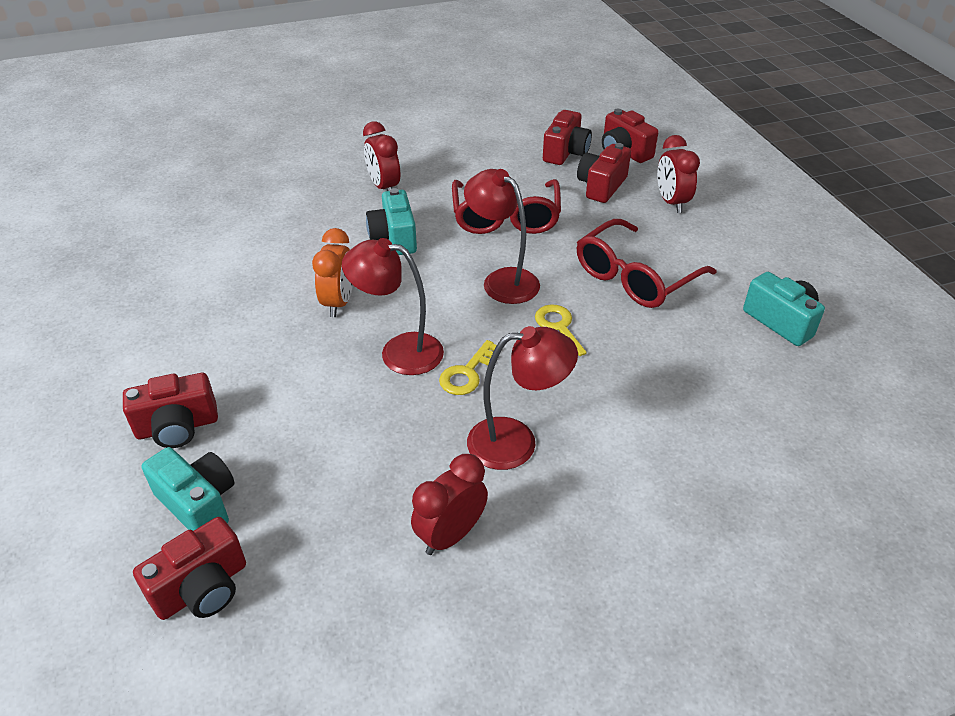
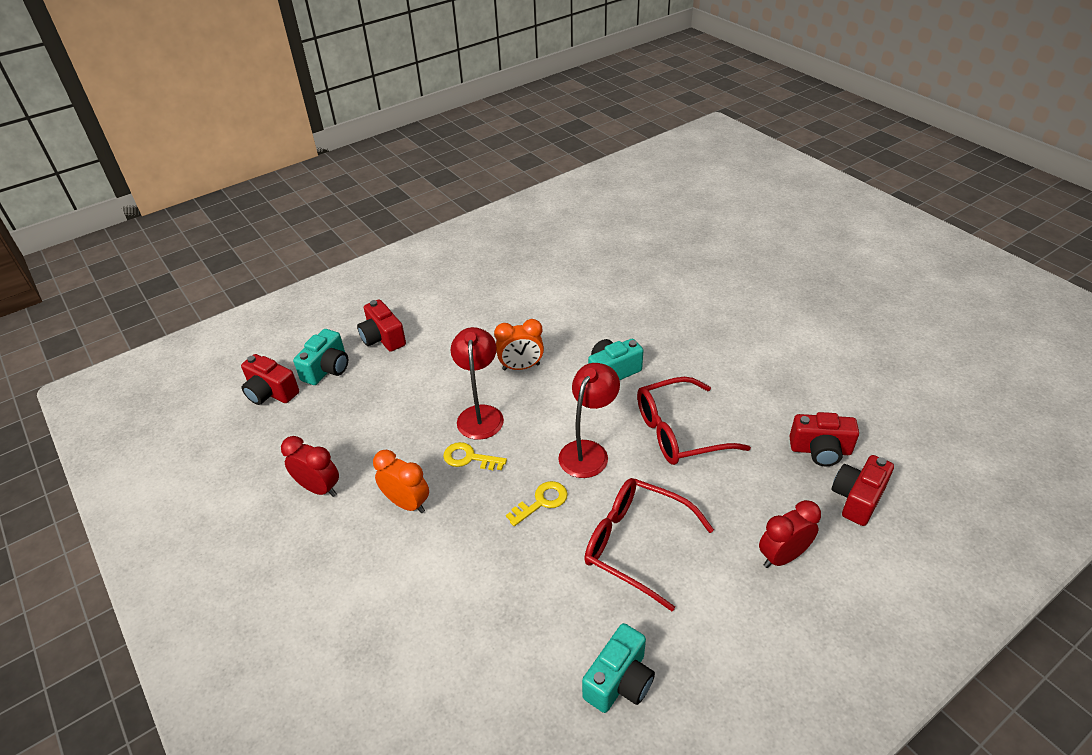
camera: 75 degrees right, 0 degrees up
(384, 187) = (679, 345): red clock -> none
(516, 442) = (407, 503): red lamp -> orange clock
(601, 186) = (775, 491): red camera -> none

